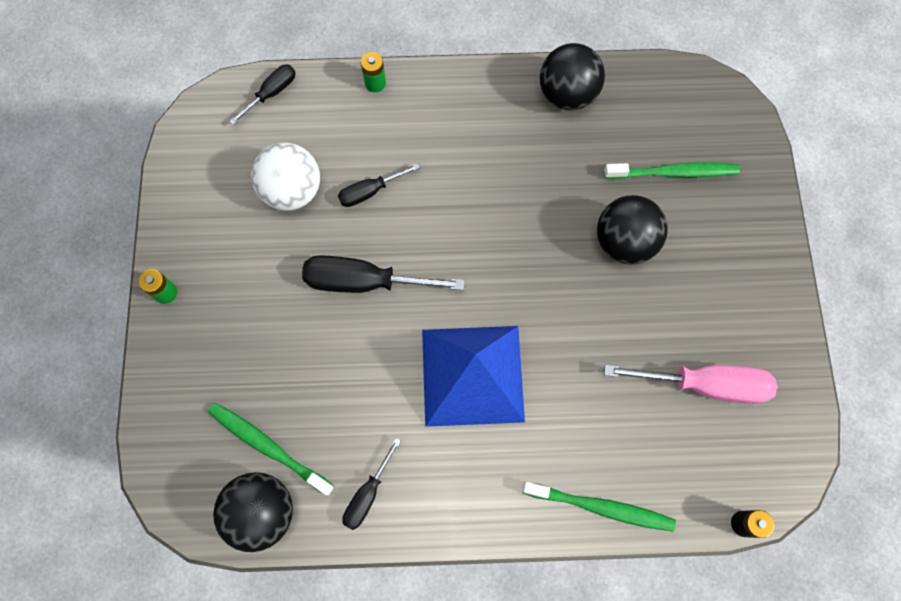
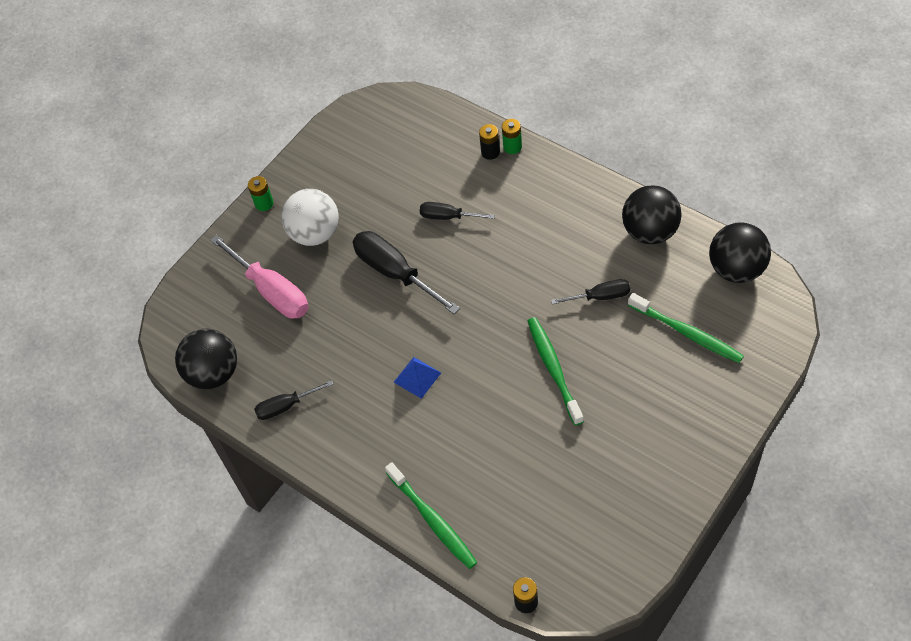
camera: 45 degrees right, 15 degrees down
(268, 446) = (249, 336): green toothbrush -> green toothbrush (553, 368)
(271, 93) = (434, 115): black screwdriver -> black screwdriver (600, 296)
(292, 191) = (396, 186): white ball -> white ball (315, 233)
(358, 101) = (490, 152): none -> black battery
(472, 375) = (417, 377): blue pyramid -> blue pyramid, size x0.41
(624, 242) = (604, 358): black ball -> black ball (736, 269)
(704, 384) = (580, 491): pink screwdriver -> pink screwdriver (271, 291)

